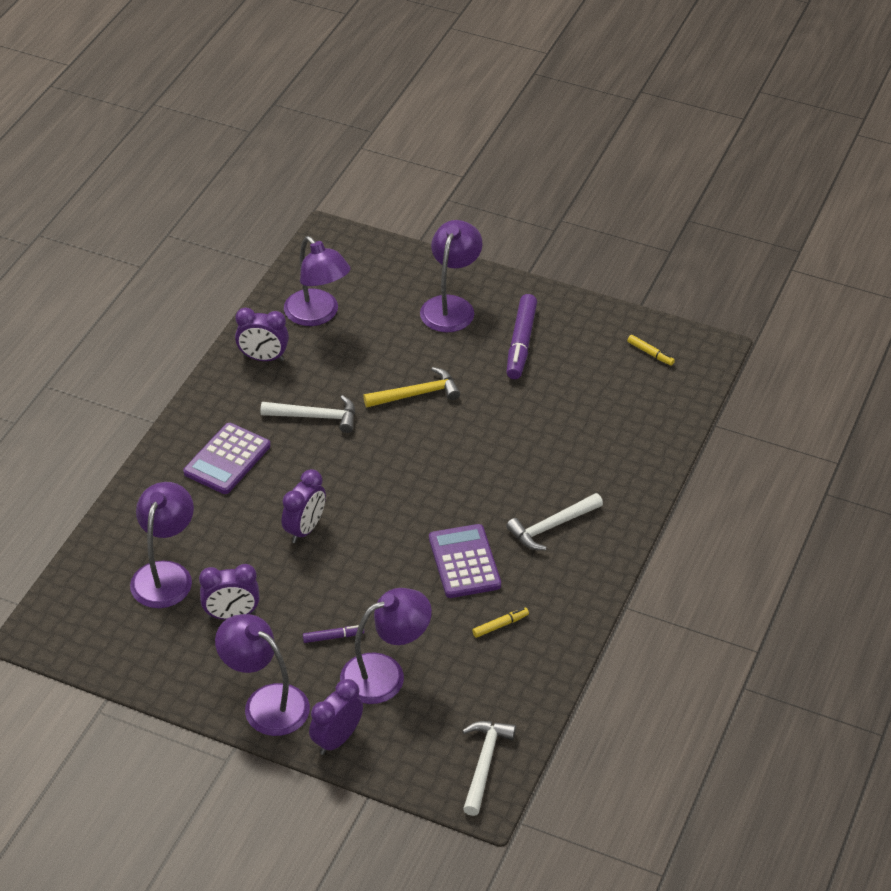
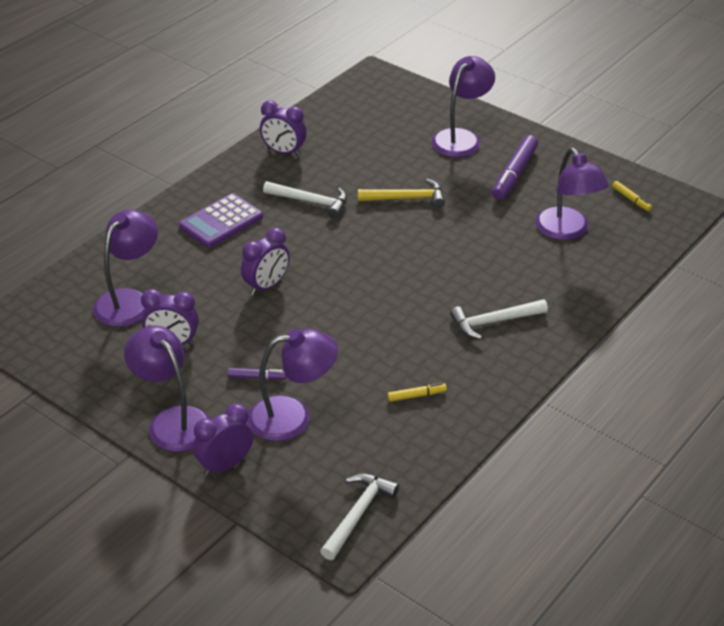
camera: 15 degrees right, 5 degrees down
(317, 315) = (343, 128): purple lamp -> purple lamp (567, 231)
(464, 562) = (401, 337): purple calculator -> none

